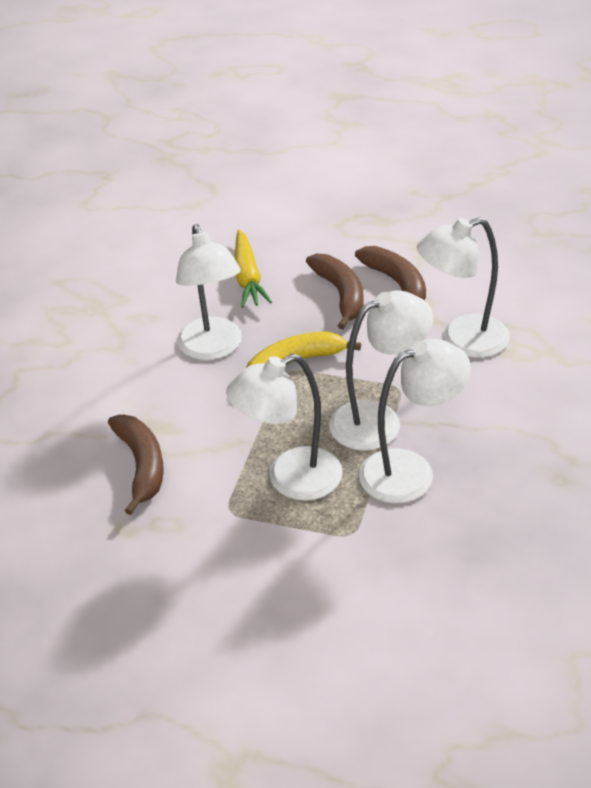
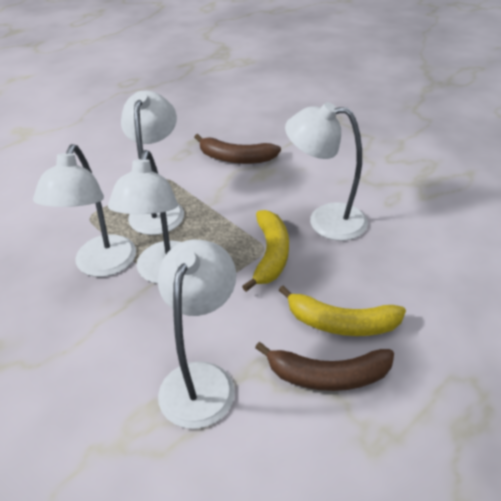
camera: 120 degrees right, 0 degrees up
(248, 278) = (411, 272): yellow carrot -> none
(341, 294) = (341, 323): brown banana -> yellow banana

